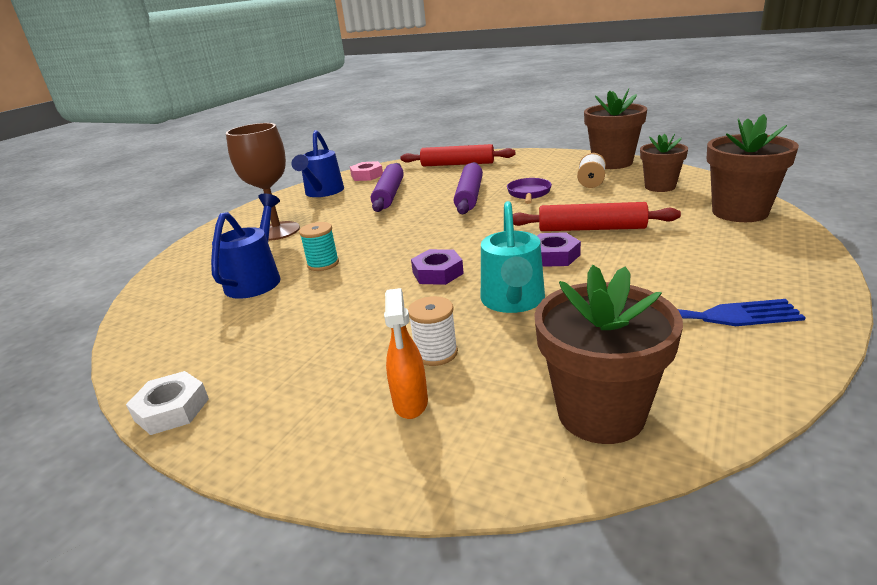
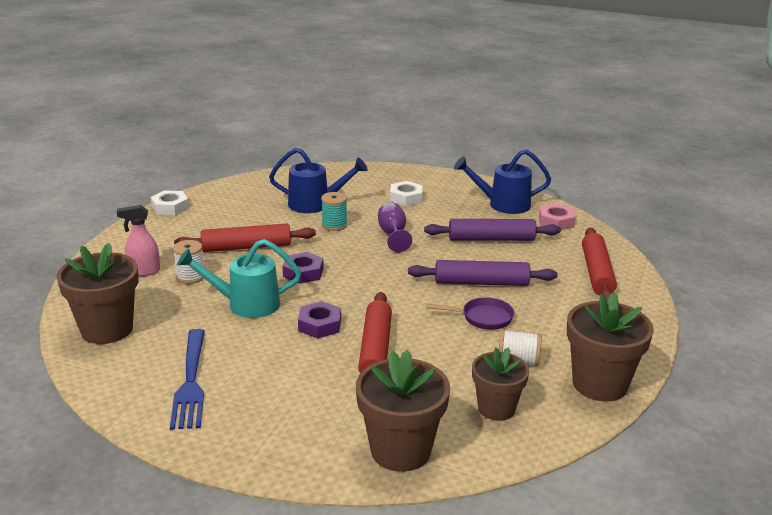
camera: 80 degrees right, 0 degrees up
(277, 231) = (406, 198): brown goblet -> white nut
(358, 317) = (246, 247): none -> red rolling pin
(363, 233) = (393, 235): none -> purple goblet
(410, 403) = (144, 271): orange spray bottle -> pink spray bottle

